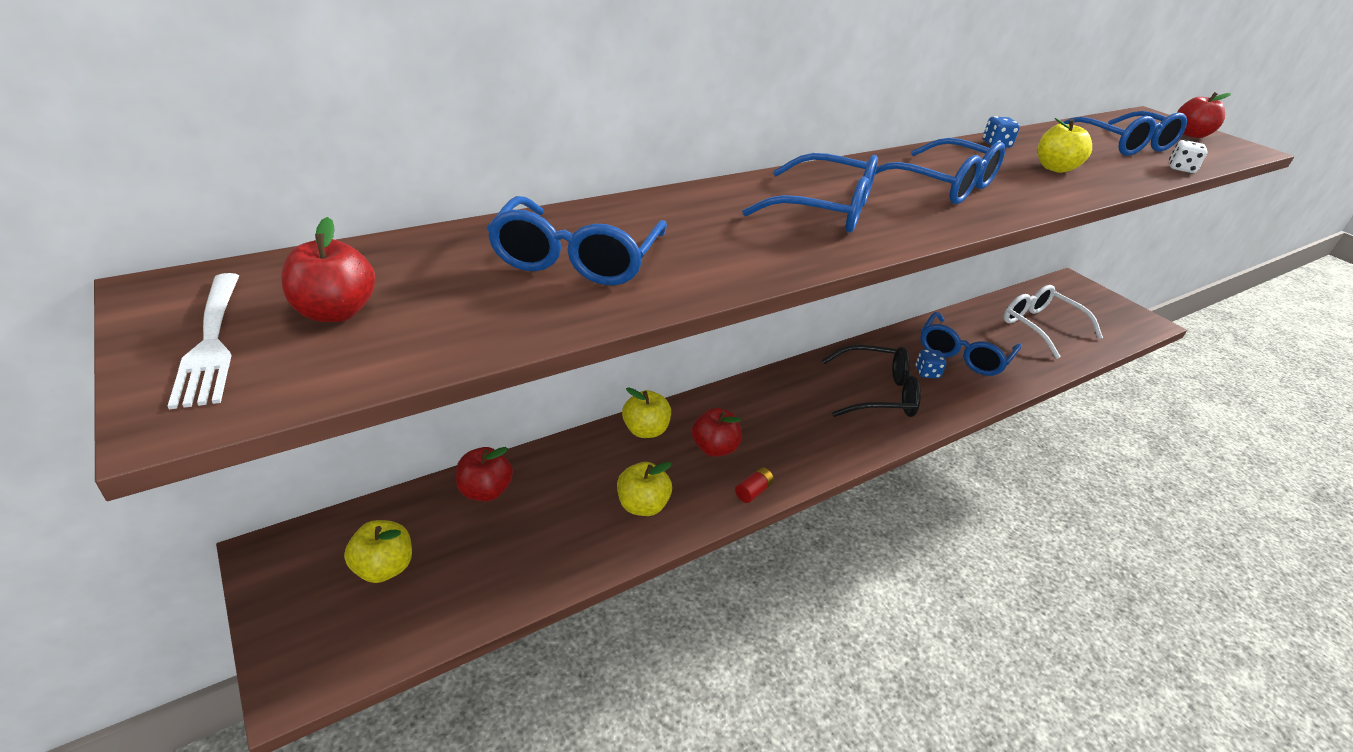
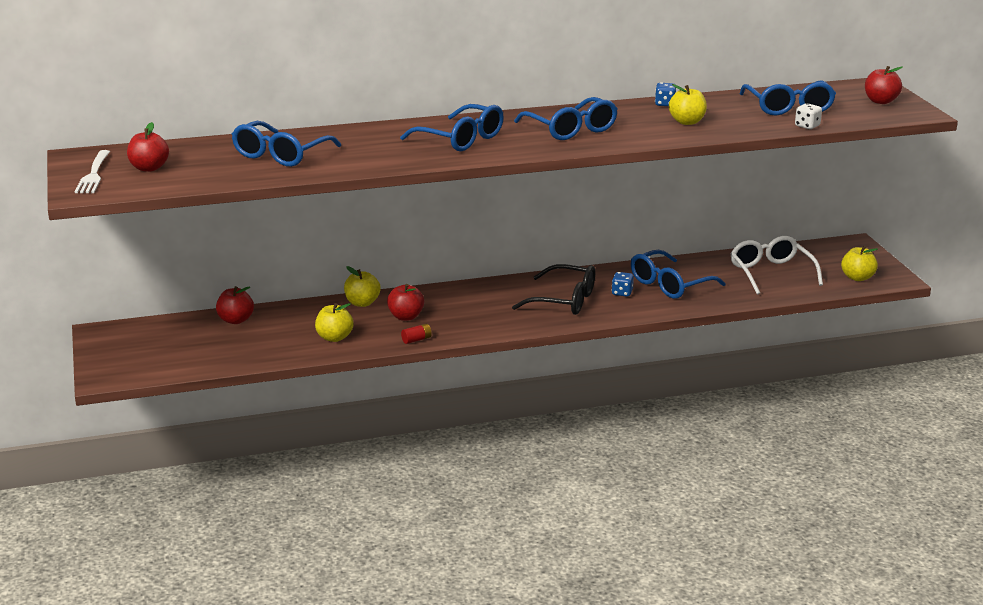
camera: 20 degrees right, 10 degrees down
(384, 568) = (161, 344): yellow apple -> yellow apple (857, 277)

